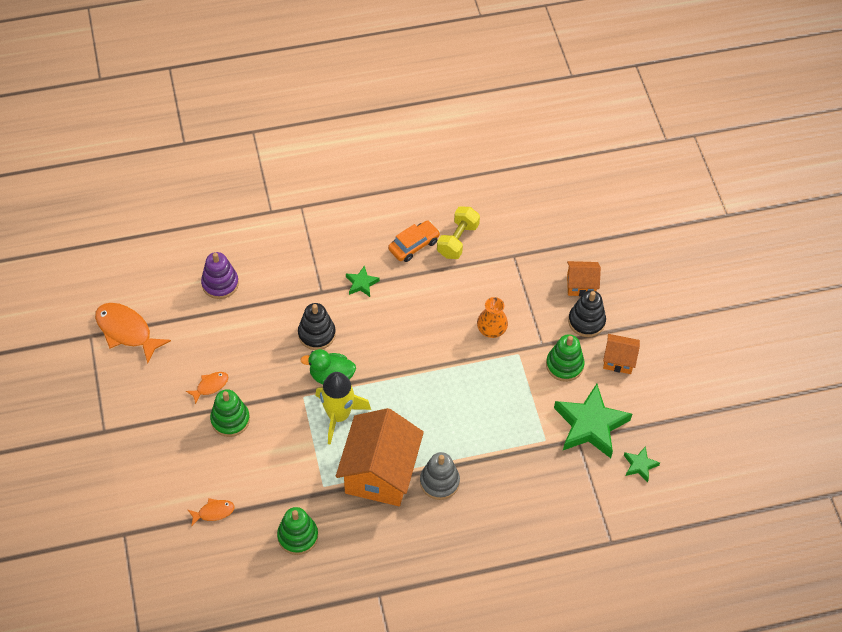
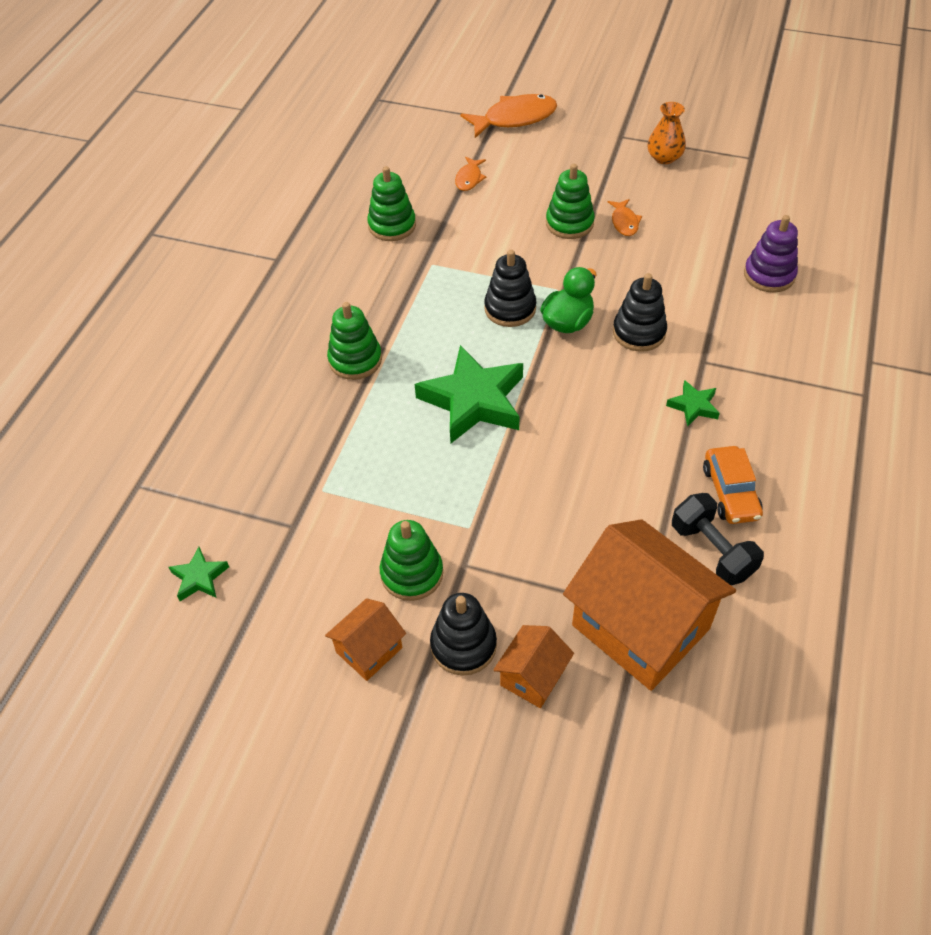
camera: 125 degrees right, 5 degrees down
(126, 331) = (741, 184): orange fish -> orange fish (514, 118)
(338, 415) = (510, 309): yellow rocket -> black stacking toy
(380, 473) = (409, 314): orange house -> orange house (640, 627)
(439, 482) = (355, 360): grey stacking toy -> green stacking toy
(457, 240) = (712, 551): yellow dumbbell -> black dumbbell
(491, 329) = (529, 515): orange vase -> orange vase (664, 157)
(590, 425) = (301, 553): green star -> green star (473, 401)

